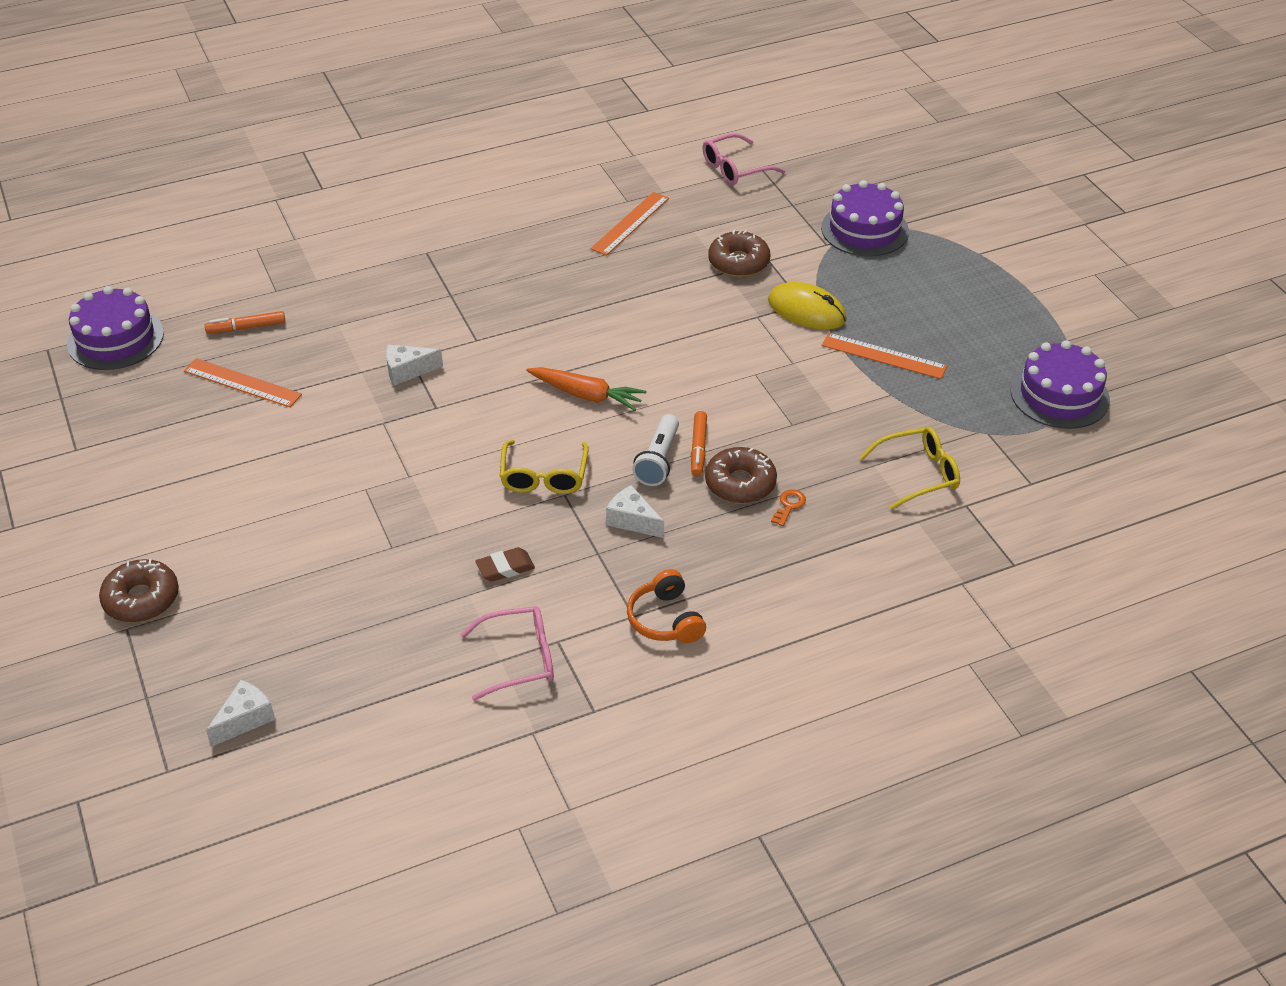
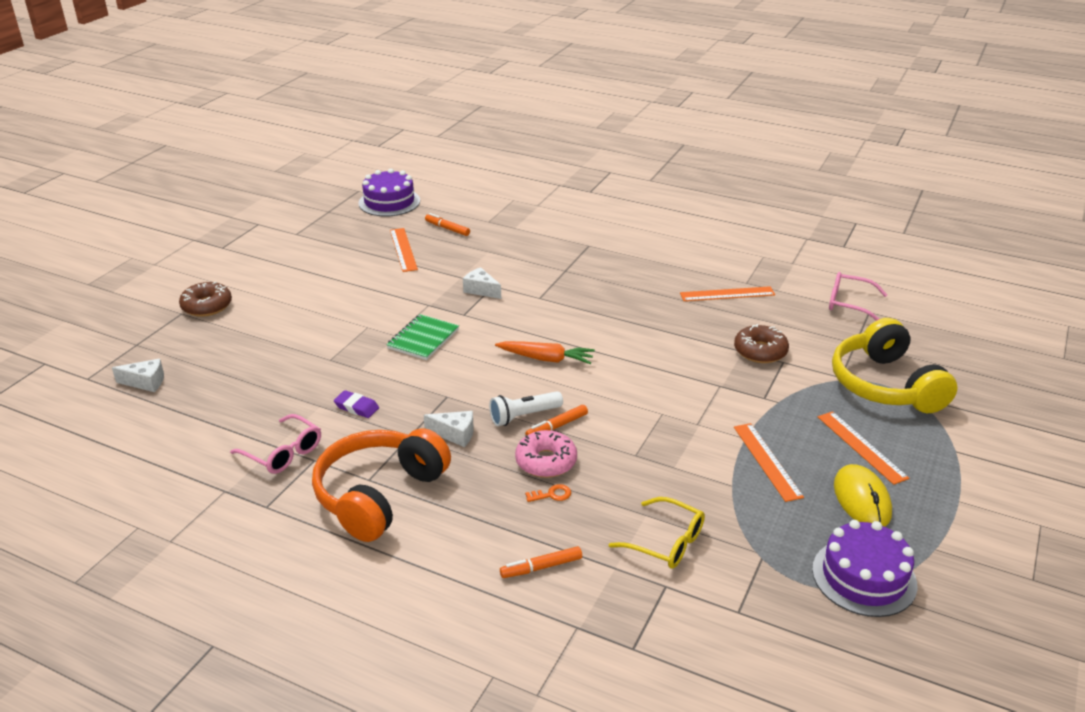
camera: 50 degrees right, 10 degrees down
(443, 459) = (423, 339): none -> green notebook
(505, 568) = (356, 407): brown eraser -> purple eraser
(544, 477) = (452, 381): yellow glasses -> none
(586, 395) = (546, 359): orange carrot -> orange carrot turned 60 degrees counterclockwise
(632, 521) = (455, 434): white cheese -> white cheese turned 105 degrees clockwise
(665, 619) = (379, 495): orange headphones -> orange headphones, size x1.97
(740, 484) = (546, 461): brown donut -> pink donut
(807, 310) = (759, 403): yellow mouse -> yellow mouse (862, 499)
(864, 230) = (885, 385): purple cake -> yellow headphones
(873, 564) = (541, 567): none -> orange marker
(922, 295) = (861, 447): none -> orange ruler

